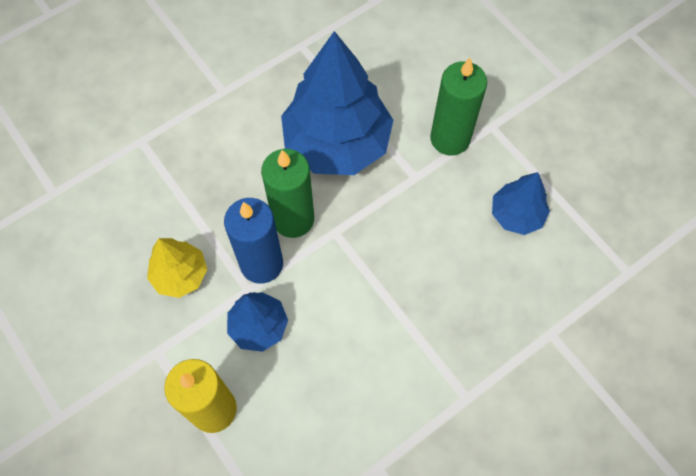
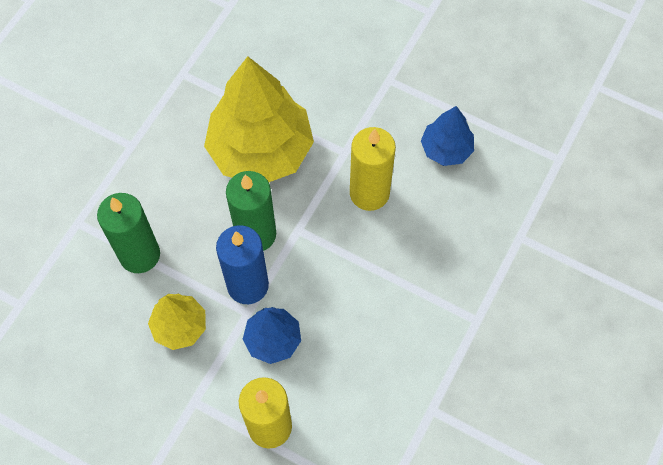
camera: 25 degrees left, 0 degrees up
(337, 143) = (261, 150): blue tree -> yellow tree
(420, 226) = (369, 193): none -> yellow candle
(450, 138) = (358, 105): green candle -> green candle (139, 255)

